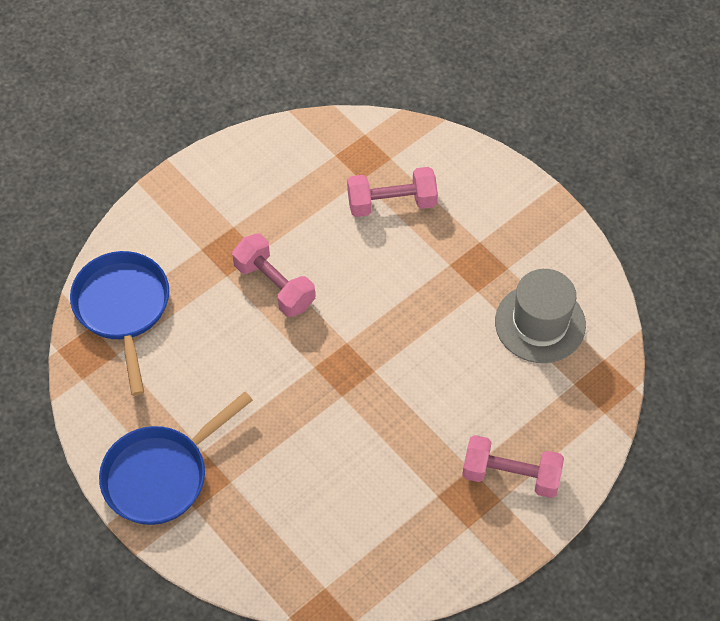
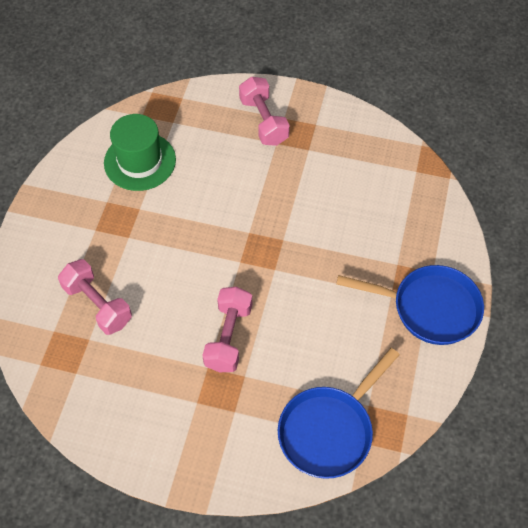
camera: 125 degrees left, 0 degrees up
(540, 323) = (140, 161): grey hat -> green hat

